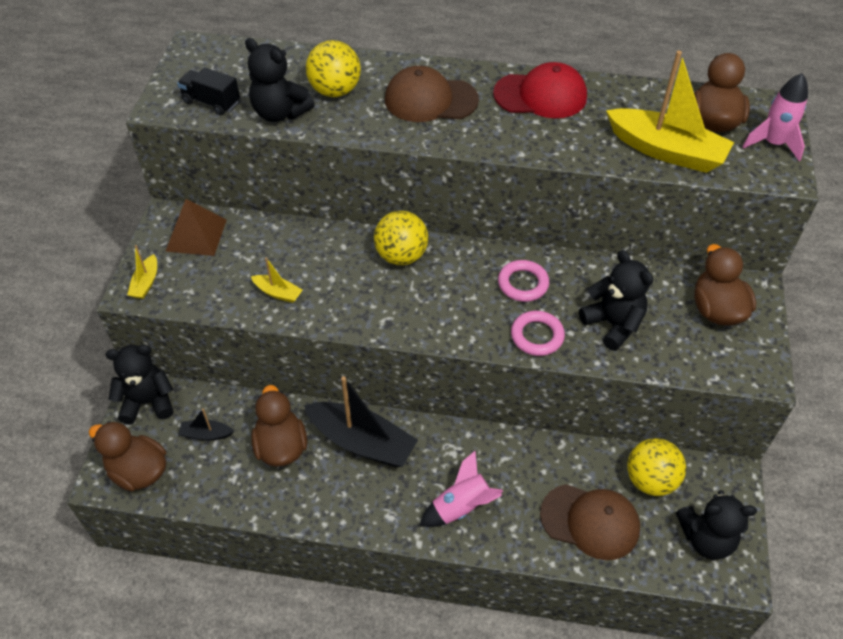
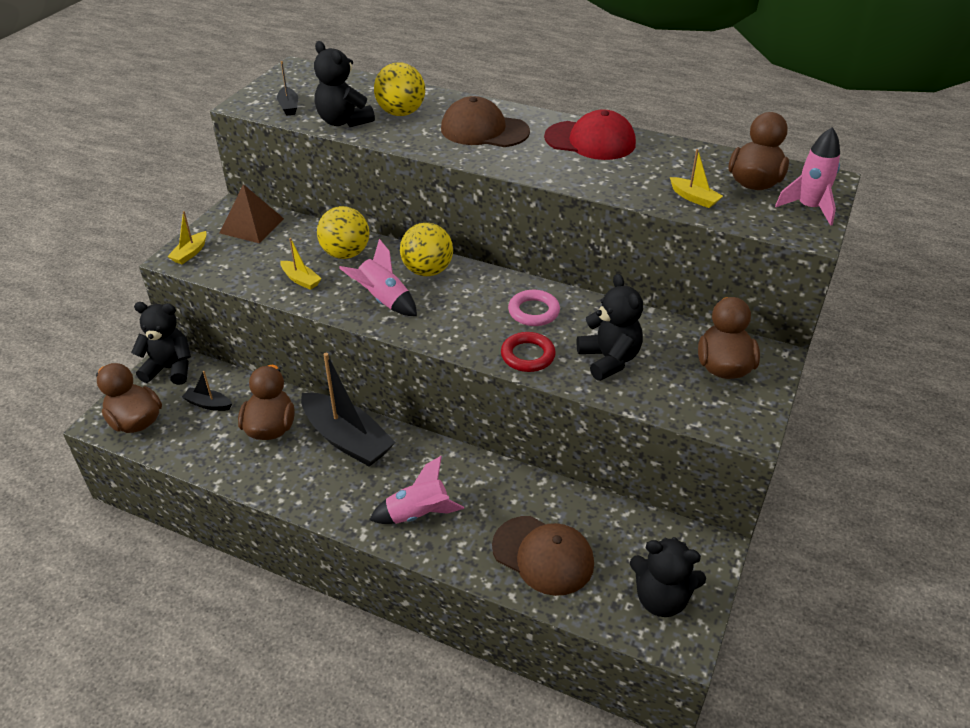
camera: 15 degrees right, 10 degrees down
(211, 102) = (289, 106): black truck -> black boat
(372, 301) = (383, 300): none -> pink rocket
(537, 336) = (528, 355): pink ring -> red ring
(650, 480) = (622, 532): yellow ball -> yellow ball (345, 254)
(666, 151) = (694, 198): yellow boat -> yellow boat, size x0.46

